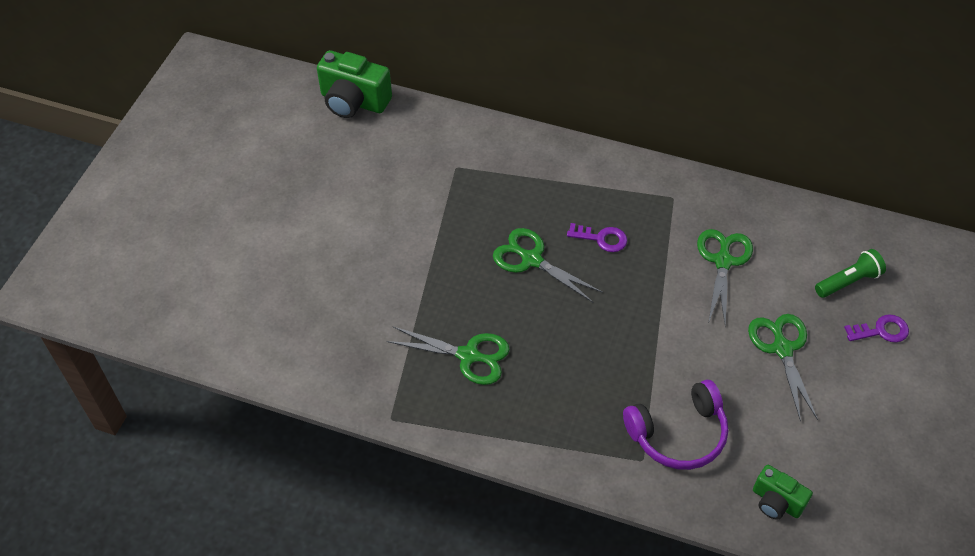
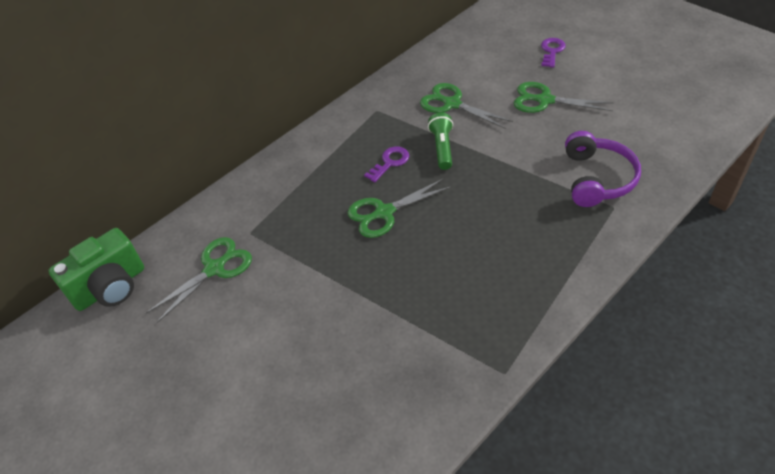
camera: 60 degrees left, 5 degrees down
(469, 355) = (462, 289): green scissors -> green scissors (214, 268)
(776, 502) = (674, 146): green camera -> none
(848, 281) = (503, 52): green flashlight -> green flashlight (442, 148)

